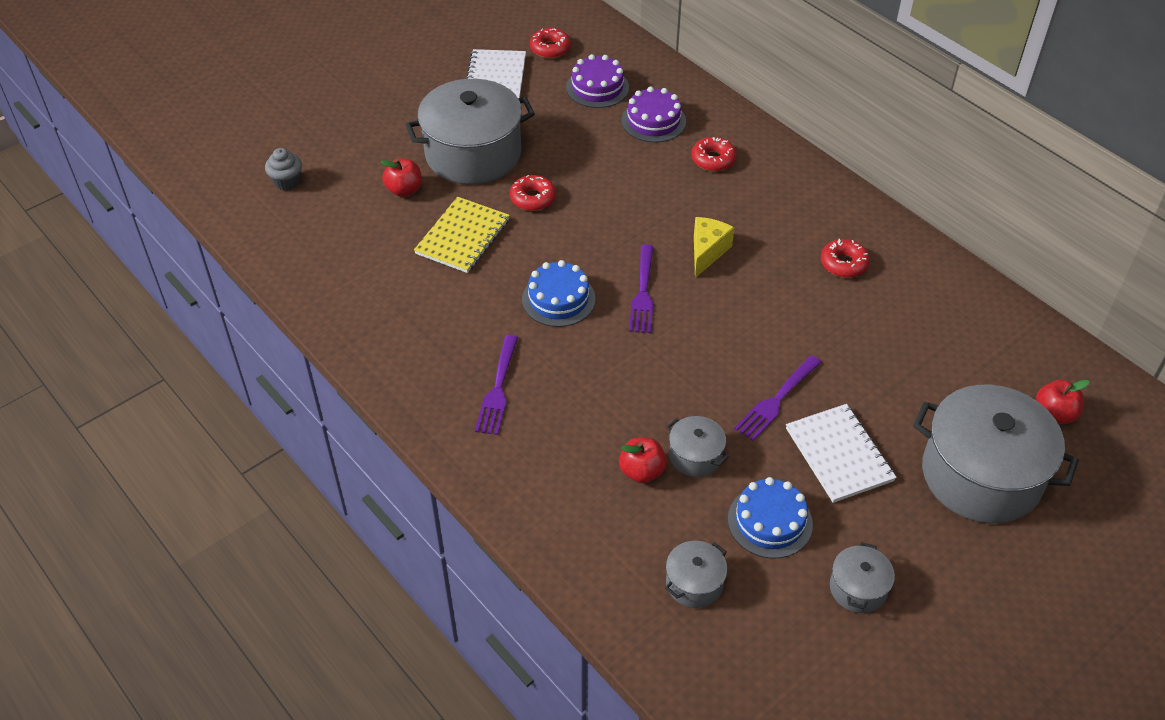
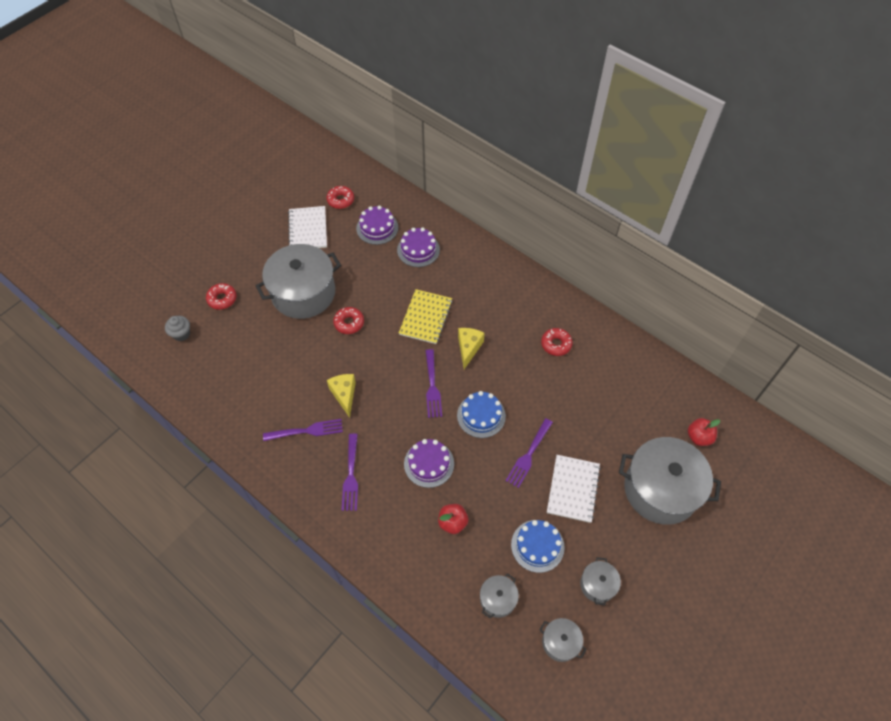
camera: 10 degrees left, 10 degrees up
(404, 190) = (262, 329): red apple -> none
(443, 324) = (307, 431): none -> purple fork
(463, 237) = (308, 360): yellow notebook -> yellow notebook (426, 317)
(508, 287) = (344, 395): none -> yellow cheese
(558, 299) = (378, 400): blue cake -> blue cake (481, 415)
(619, 390) = (429, 463): none -> purple cake
(695, 456) = (484, 505): grey pot -> grey pot (560, 642)
(713, 159) = (461, 275): red donut -> red donut (222, 299)
(839, 454) = (573, 489): white notebook -> white notebook turned 45 degrees clockwise

